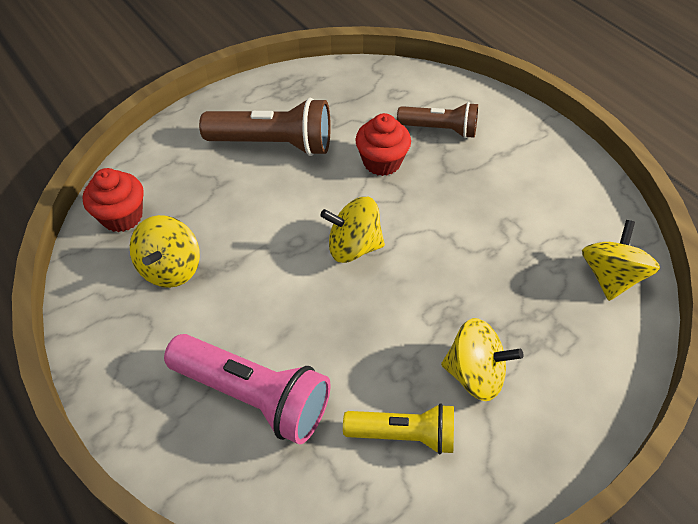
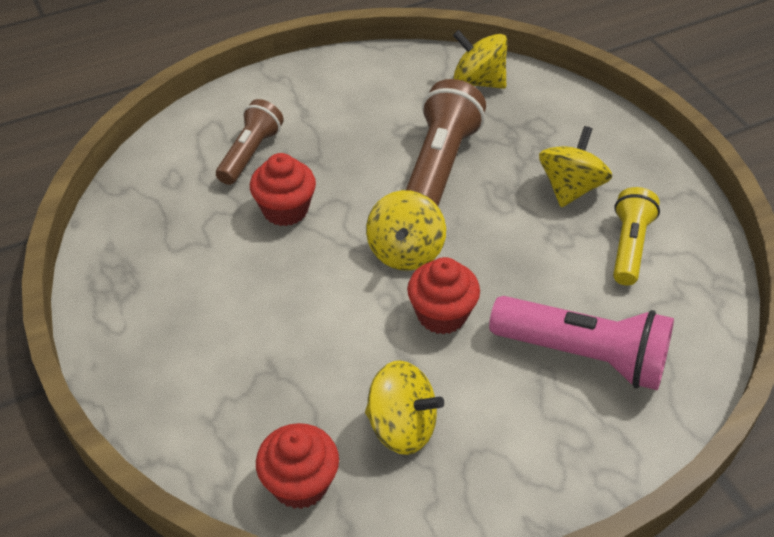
camera: 80 degrees left, 5 degrees down
(253, 396) = (583, 355): pink flashlight -> pink flashlight turned 75 degrees clockwise
(273, 144) = (218, 307): brown flashlight -> brown flashlight (439, 166)
(286, 281) = (442, 314): none -> red cupcake

